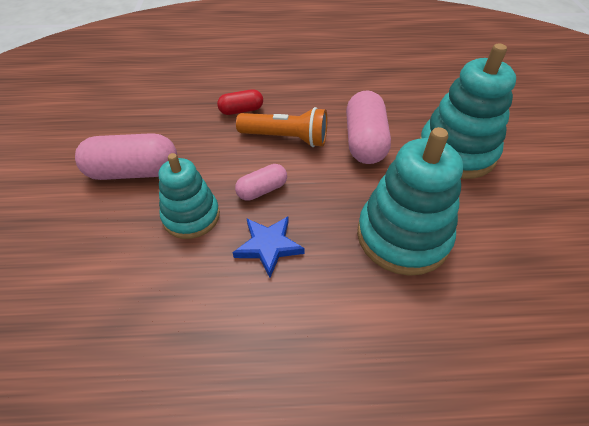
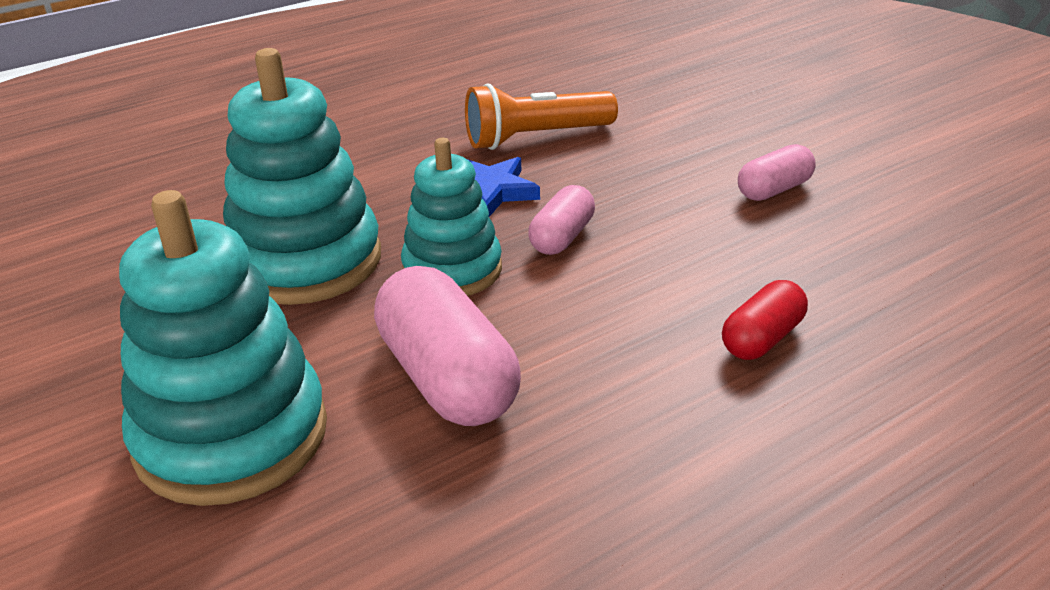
camera: 150 degrees right, 15 degrees down
(134, 172) = (774, 190): pink capsule -> pink capsule, size x0.56
(191, 216) = (622, 181): turquoise stacking toy -> turquoise stacking toy (452, 270)
(286, 138) = (609, 323): orange flashlight -> orange flashlight (535, 138)

